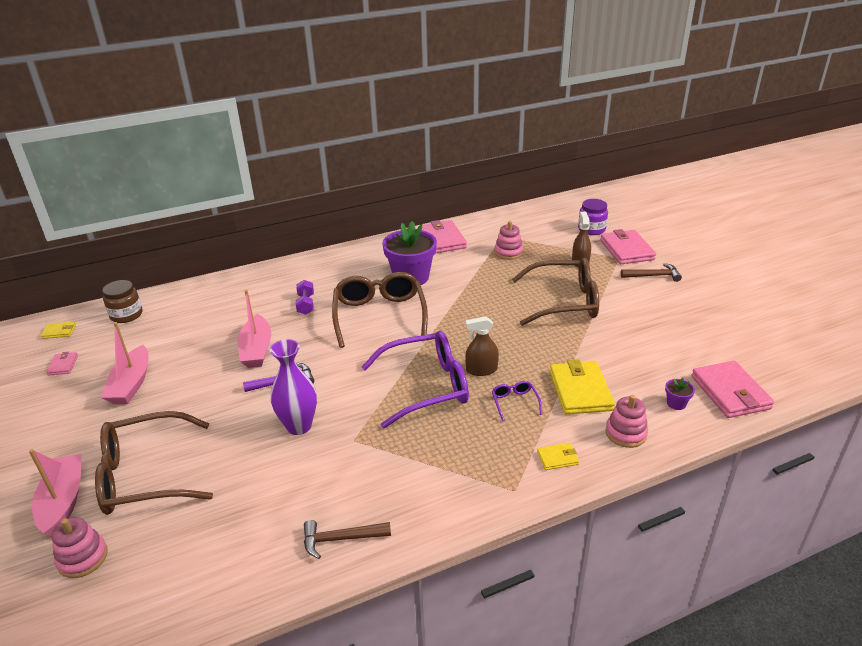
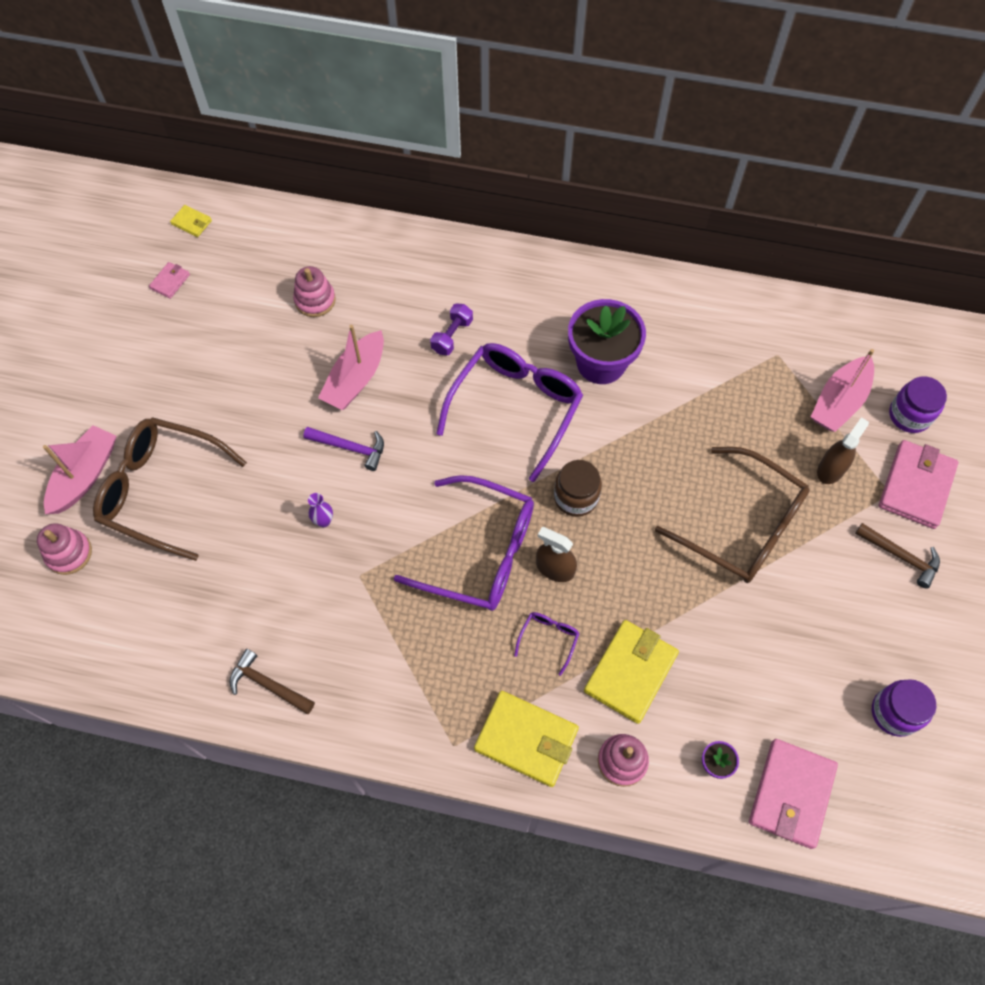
camera: 35 degrees right, 30 degrees up
(126, 315) = (266, 235): brown jar -> brown jar (576, 497)
(131, 384) = (214, 353): pink boat -> pink boat (839, 401)
(299, 426) = (323, 521): purple vase -> purple vase, size x0.47
(379, 315) = (515, 408): brown glasses -> purple glasses
(442, 240) = (695, 313): pink wallet -> none
(508, 252) = (756, 391): pink stacking toy -> pink stacking toy (315, 300)
(557, 458) = (526, 739): yellow wallet -> yellow wallet, size x2.08
(730, 332) = (894, 712): none -> purple jar

